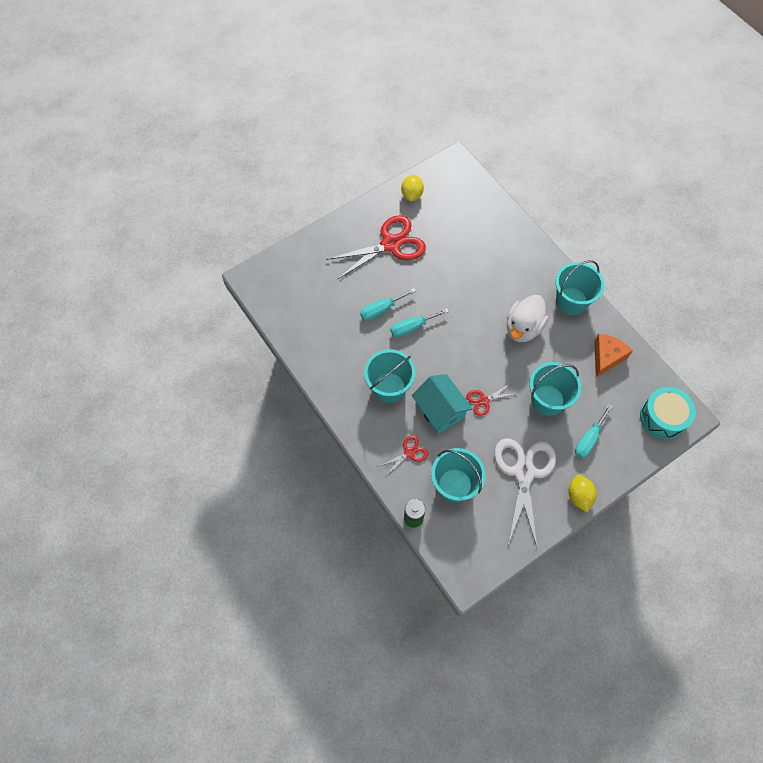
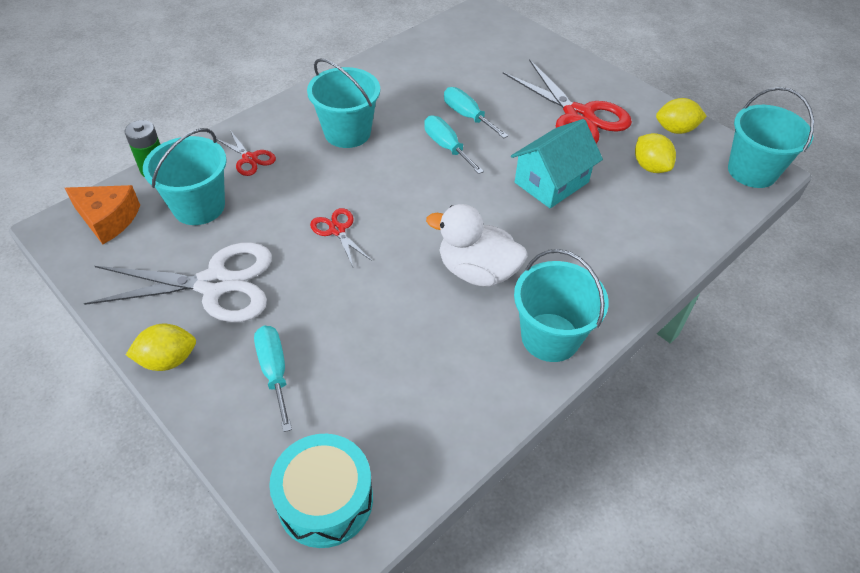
camera: 80 degrees right, 15 degrees down
(440, 410) = (317, 184): turquoise house -> turquoise house (551, 182)
(445, 218) = (650, 167): none -> yellow lemon
(547, 400) = (345, 309): turquoise bucket -> turquoise bucket (752, 171)
(589, 439) = (274, 372): turquoise screwdriver -> turquoise screwdriver turned 45 degrees clockwise
(606, 357) = (444, 396): orange cheese -> orange cheese (108, 219)

